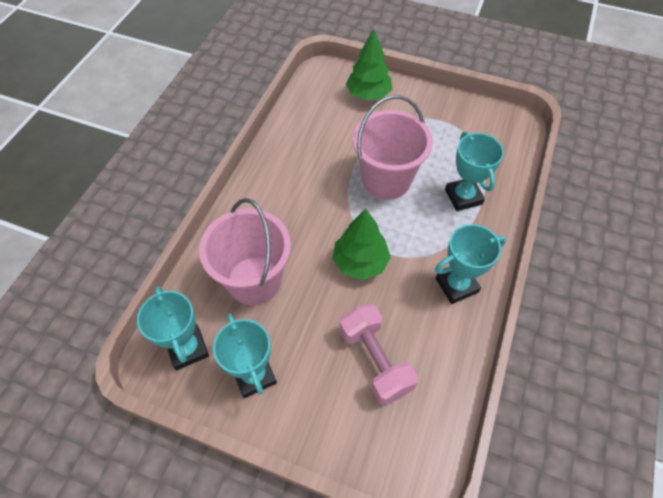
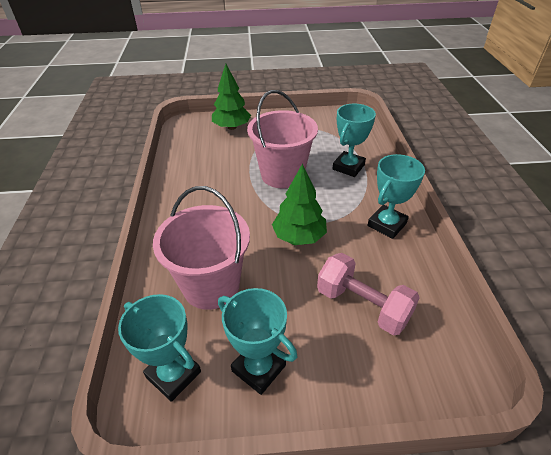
camera: 25 degrees left, 15 degrees down
(463, 197) = (348, 167): turquoise trophy -> turquoise trophy turned 75 degrees clockwise

